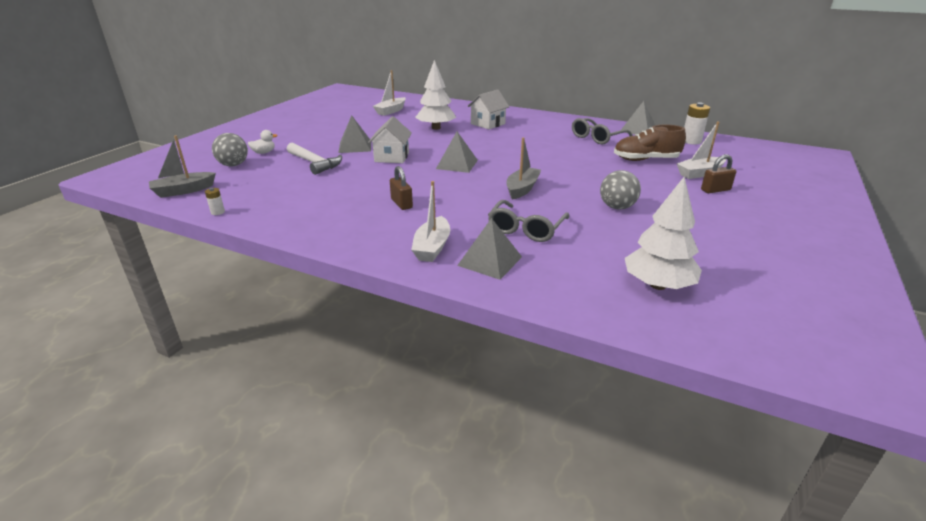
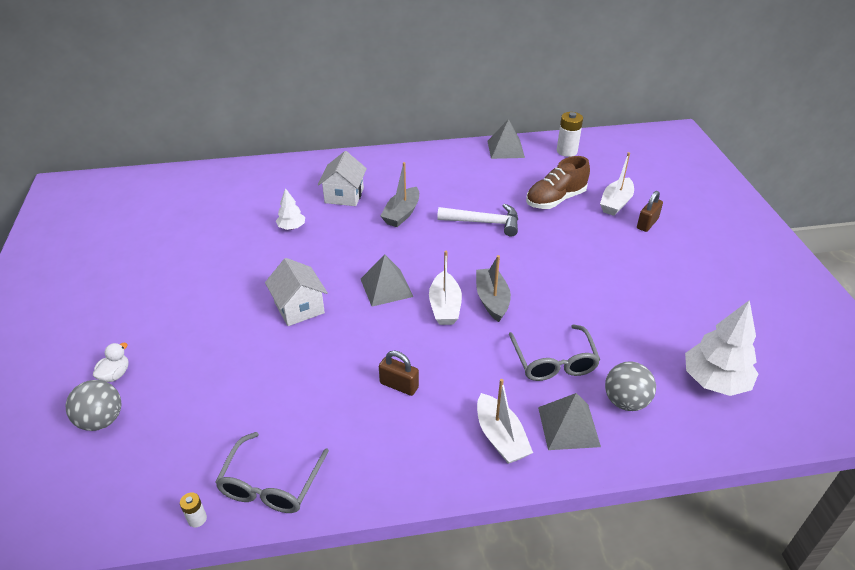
camera: 35 degrees left, 10 degrees up
(183, 191) = (93, 507): grey boat -> grey boat (402, 214)
(314, 163) = (214, 363): white hammer -> white hammer (484, 222)
(355, 146) = (229, 306): grey pyramid -> none
(391, 111) = (195, 213): white boat -> white boat (445, 306)
(436, 128) = (291, 227): white tree -> white tree, size x0.54
(597, 138) = (480, 178): grey glasses -> grey glasses (271, 484)
(617, 207) = (596, 288): grey ball -> grey ball (625, 401)

